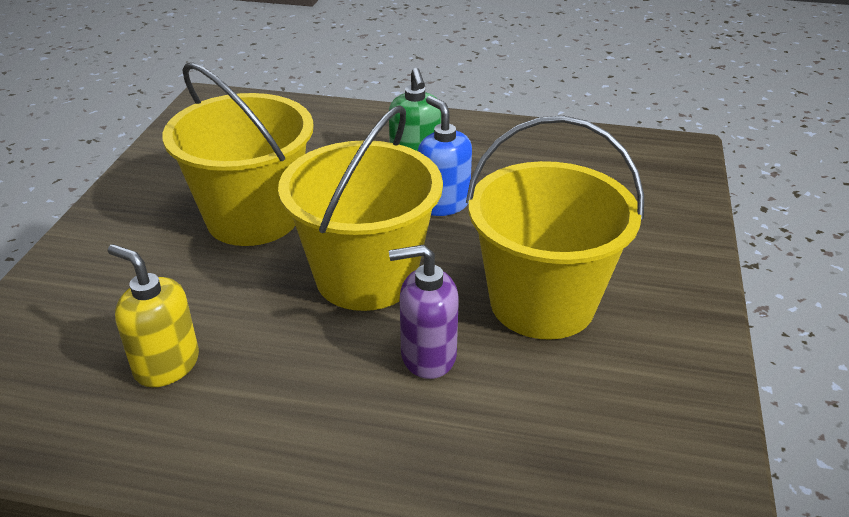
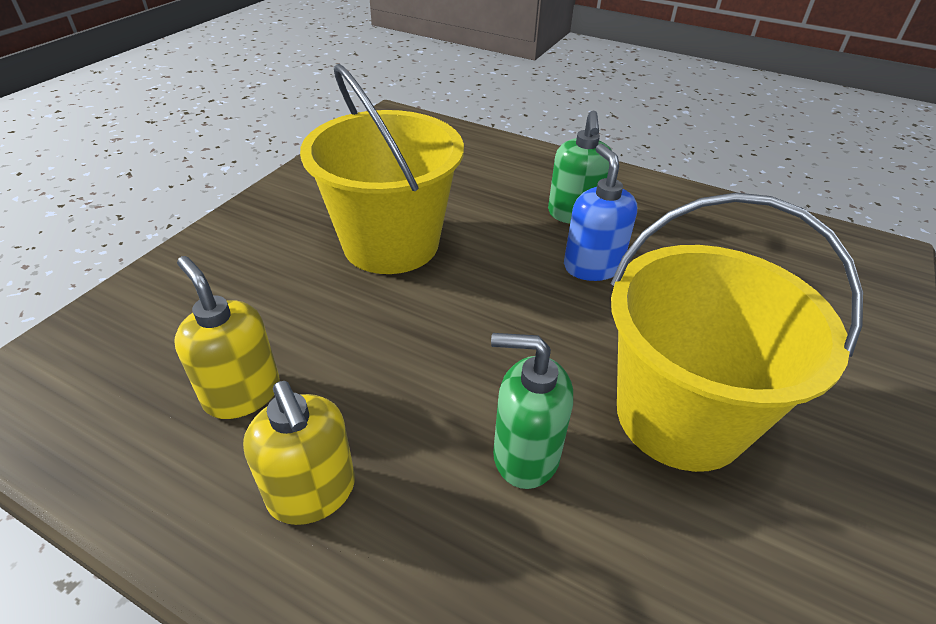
camera: 15 degrees right, 5 degrees up
(262, 421) = (312, 493): none -> yellow soap dispenser
(366, 277) = (484, 335): yellow bucket -> none
(427, 356) = (525, 455): purple soap dispenser -> green soap dispenser

